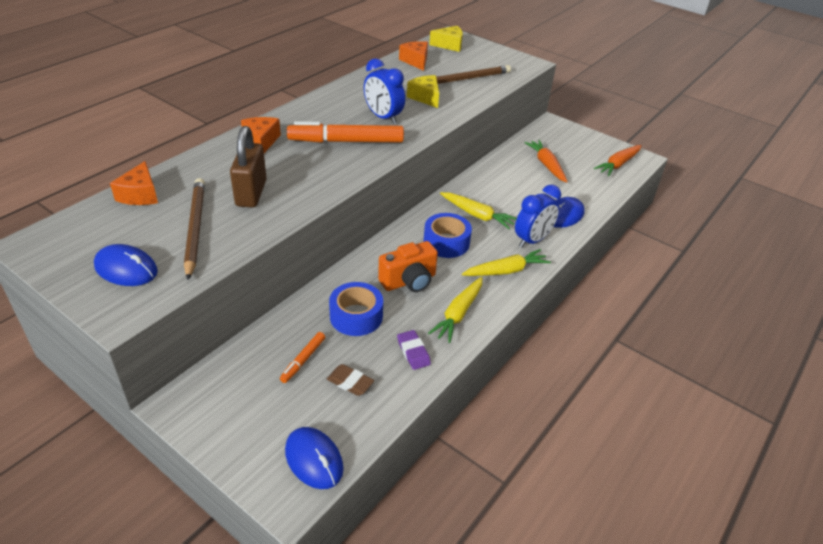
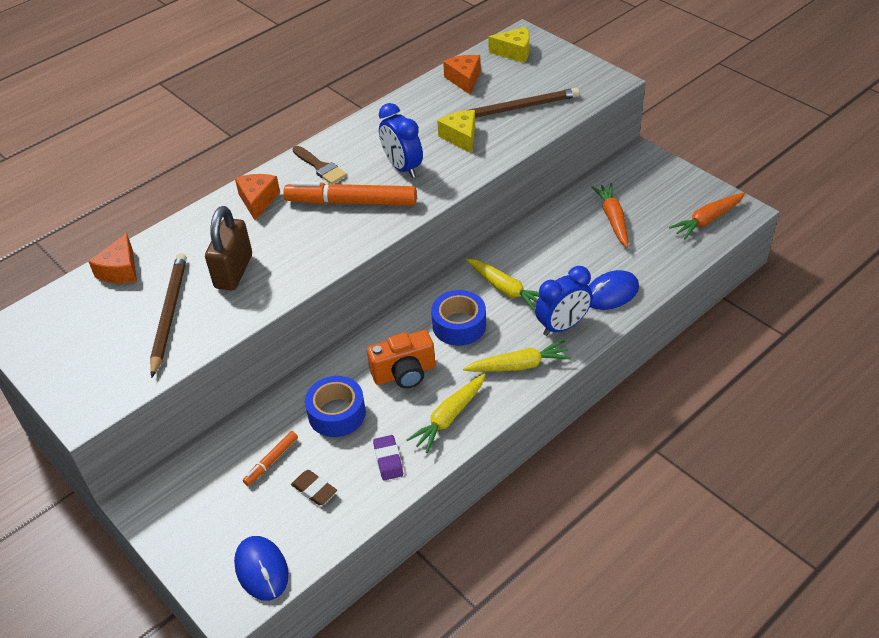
camera: 15 degrees right, 5 degrees up
(126, 269) = (96, 361): blue mouse -> none
(312, 117) = (320, 167): none -> brown brush

